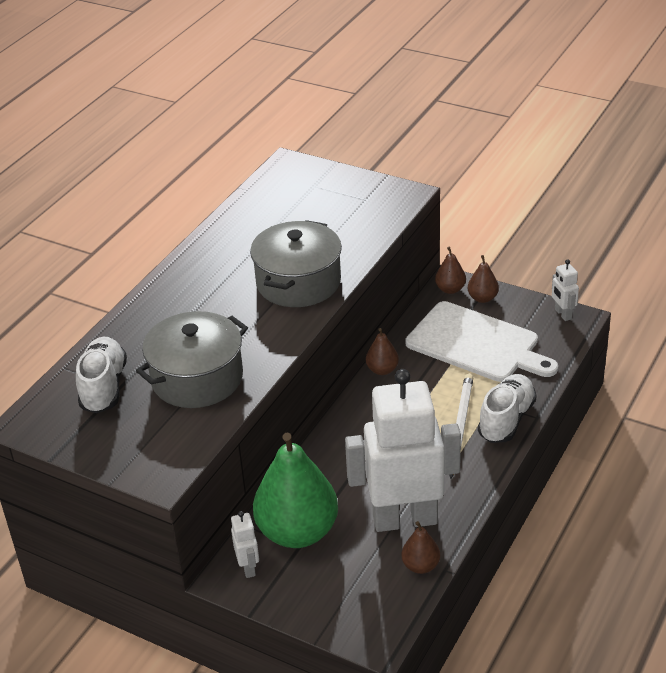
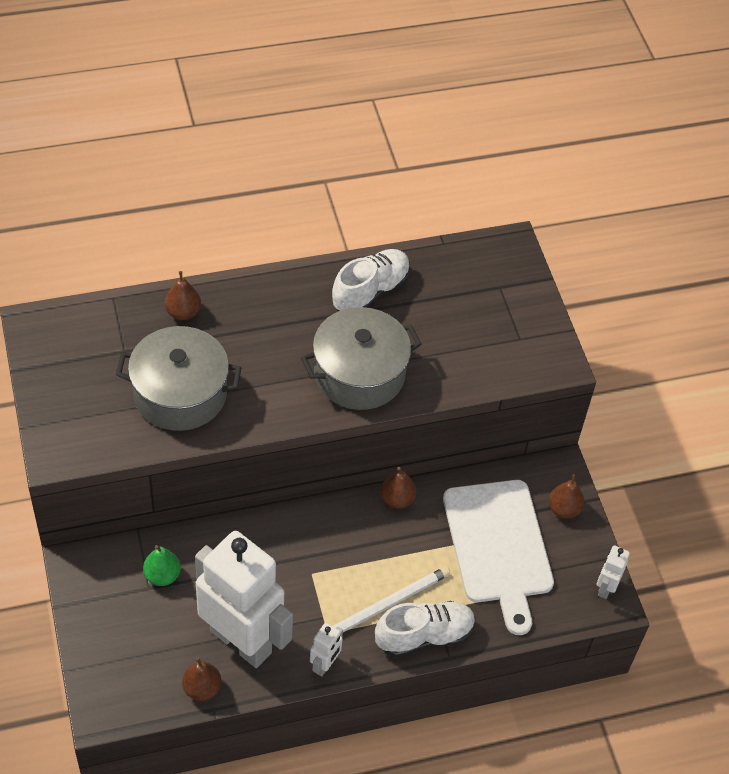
camera: 40 degrees right, 15 degrees up
(103, 387) = (115, 341): white shoe -> white shoe (370, 291)
(248, 567) = (98, 570): white robot -> white robot (325, 665)
(297, 532) = (162, 575): green pear -> green pear, size x0.45
(450, 289) = (550, 475): brown pear -> brown pear (183, 312)

